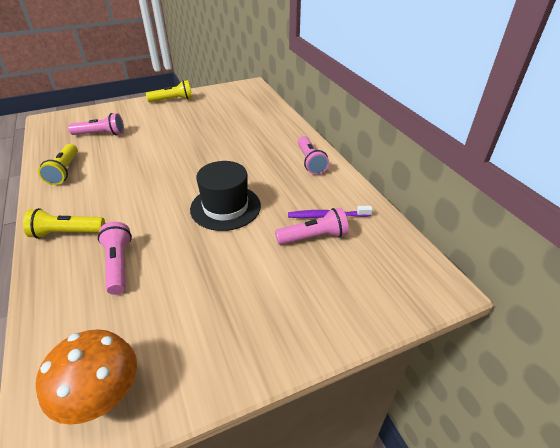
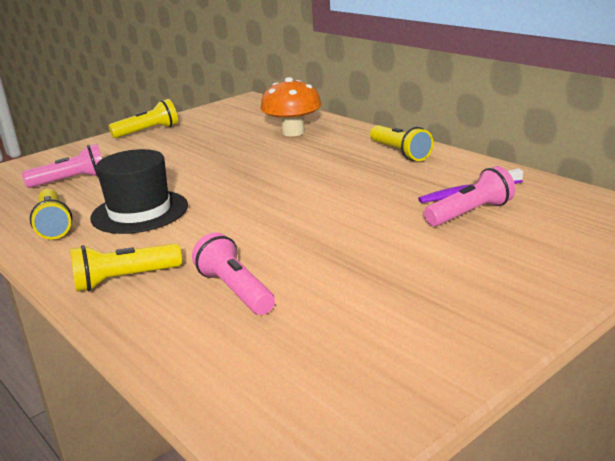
camera: 15 degrees left, 15 degrees down
(101, 395) = (338, 403): orange mushroom -> orange mushroom (293, 132)
(225, 207) = (329, 211): black hat -> black hat (140, 212)
(310, 162) = (400, 153): pink flashlight -> yellow flashlight

